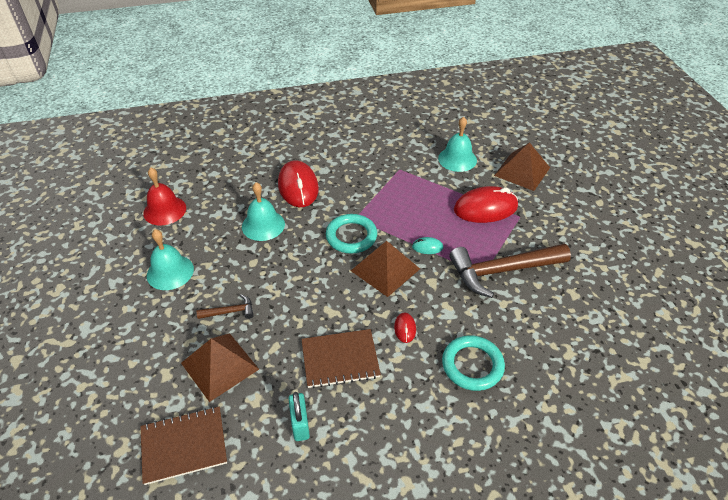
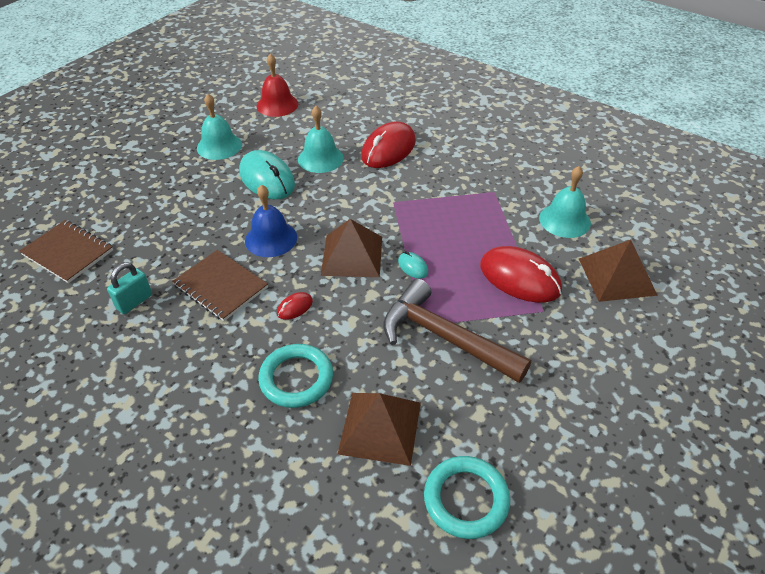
camera: 50 degrees right, 0 degrees up
(219, 366) = (154, 225): brown pyramid -> brown pyramid (380, 427)
(230, 312) = (211, 198): brown hammer -> none
(249, 267) = (267, 179): none -> turquoise mouse
(320, 302) = (271, 239): none -> blue bell
(351, 236) = (367, 212): turquoise ring -> turquoise ring (466, 499)

